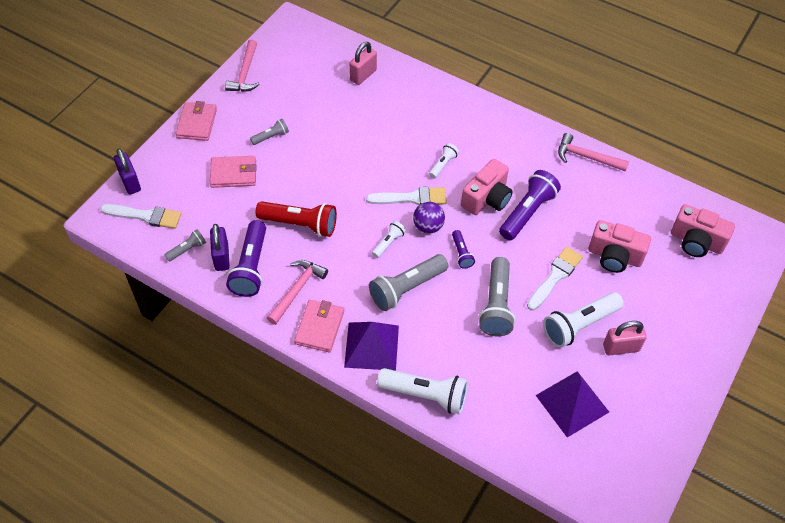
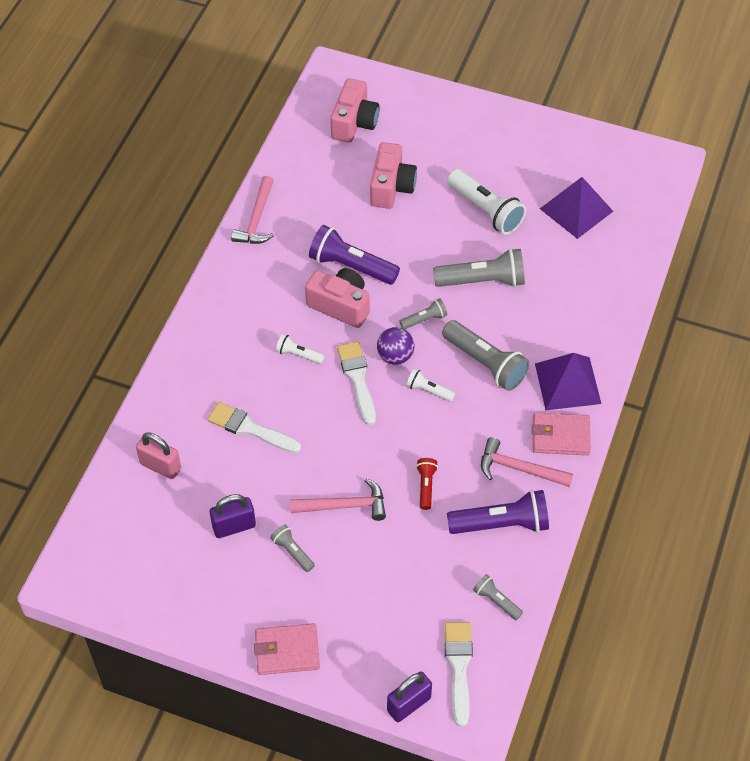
camera: 100 degrees left, 0 degrees up
(221, 257) = (496, 559): purple padlock -> purple padlock (234, 526)
(233, 174) = (365, 580): pink wallet -> none
(245, 73) = (180, 614): pink hammer -> pink hammer (344, 505)
(300, 224) = (426, 486): red flashlight -> red flashlight, size x0.52
(426, 395) = (608, 327): white flashlight -> none
(461, 254) = (424, 319): purple flashlight -> grey flashlight
(555, 276) = (431, 234): white brush -> white brush (250, 428)
(621, 348) = (502, 176): pink padlock -> none

